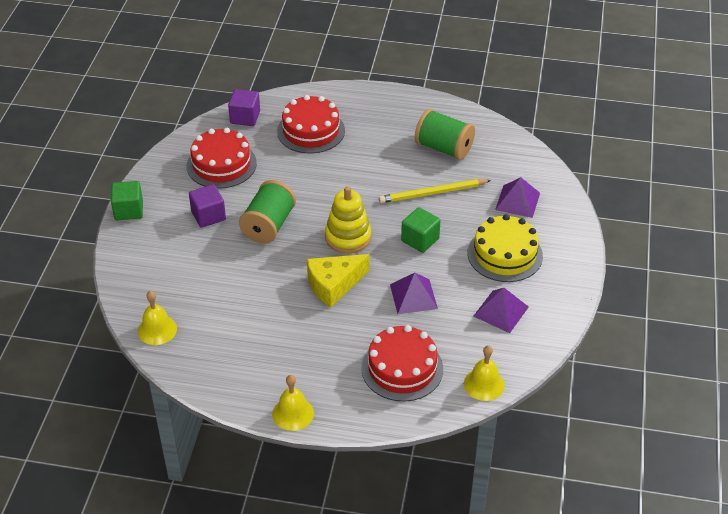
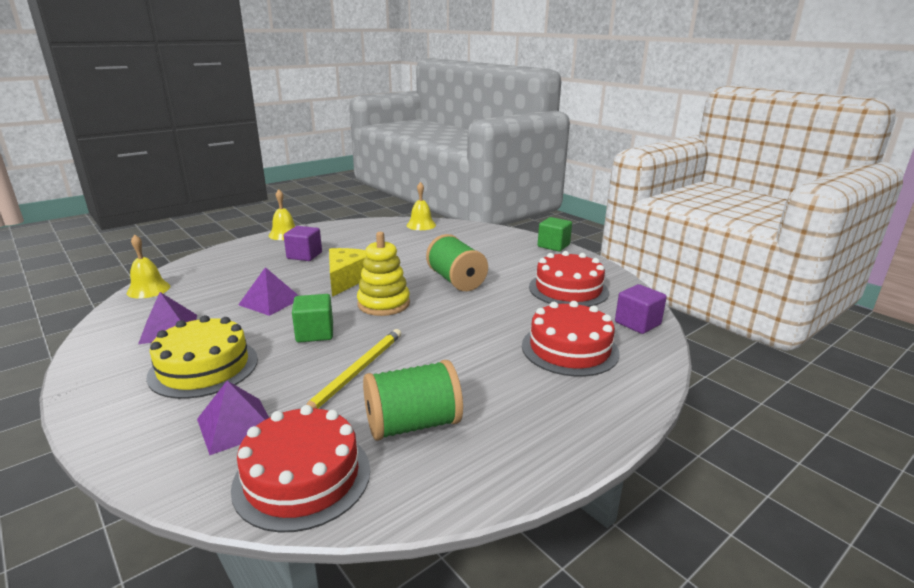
camera: 130 degrees right, 20 degrees down
(208, 216) = (505, 265): purple cube -> purple cube (304, 255)
(402, 368) = (231, 271): red cake -> red cake (302, 477)

